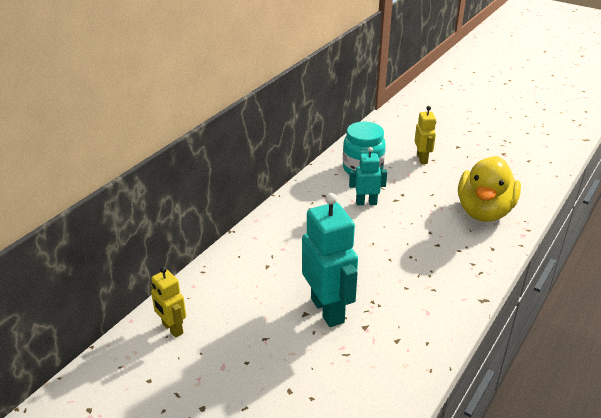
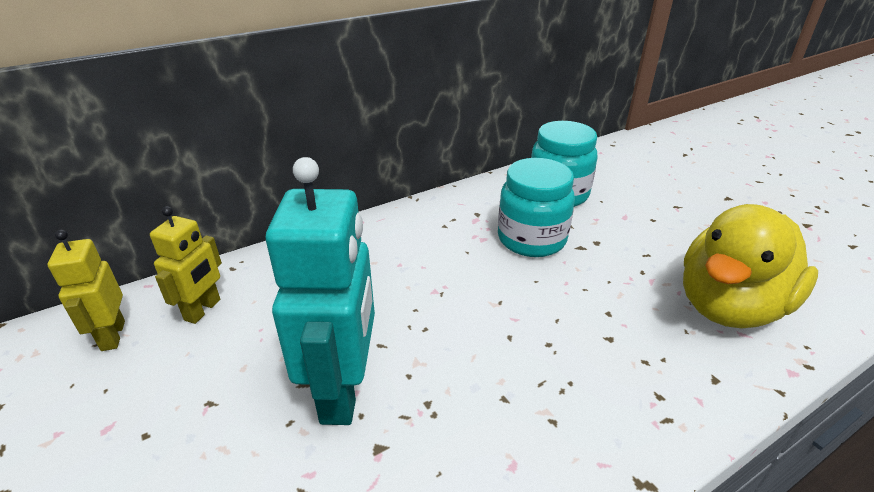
camera: 25 degrees right, 0 degrees up
(366, 202) = (531, 239): turquoise robot -> turquoise jar
(422, 159) = (659, 201): yellow robot -> yellow robot (203, 310)

